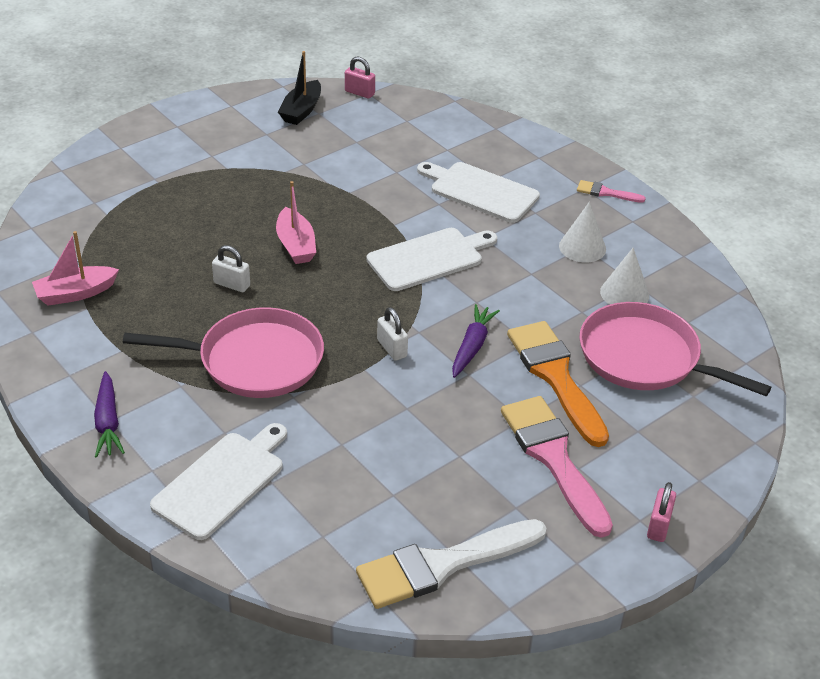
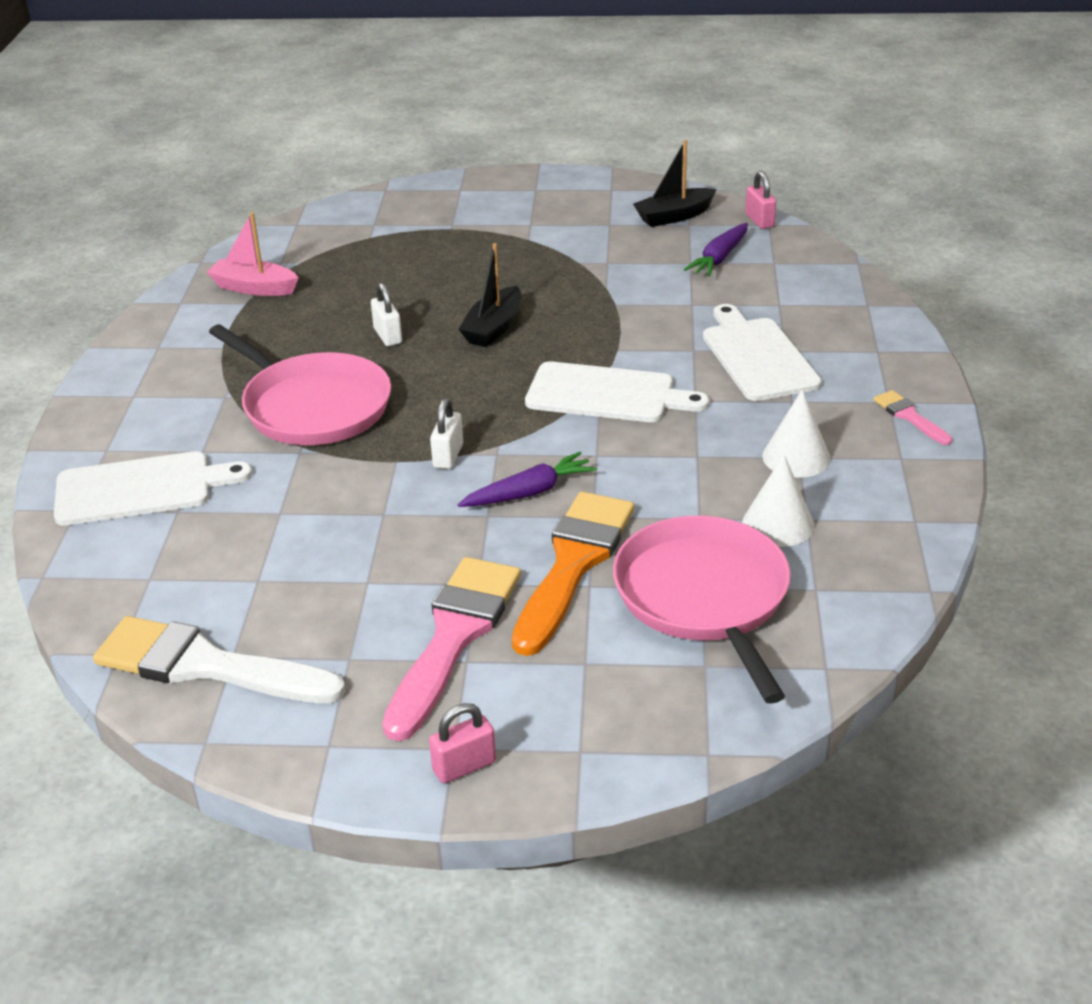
camera: 45 degrees right, 5 degrees down
(108, 422) = (130, 396): purple carrot -> purple carrot (719, 258)
(296, 245) = (493, 328): pink boat -> black boat

